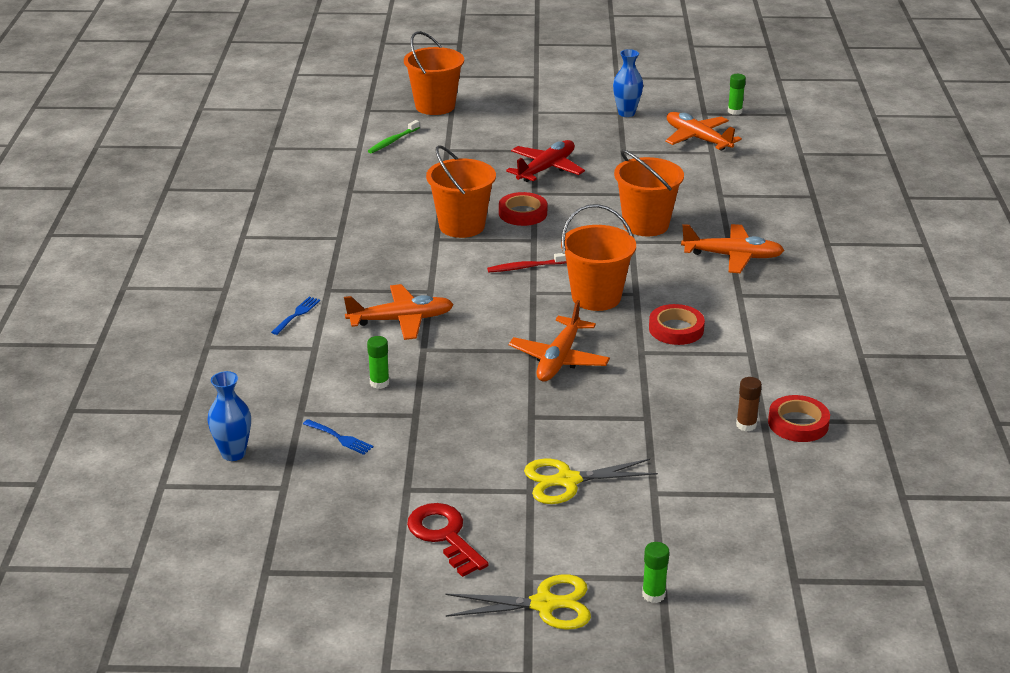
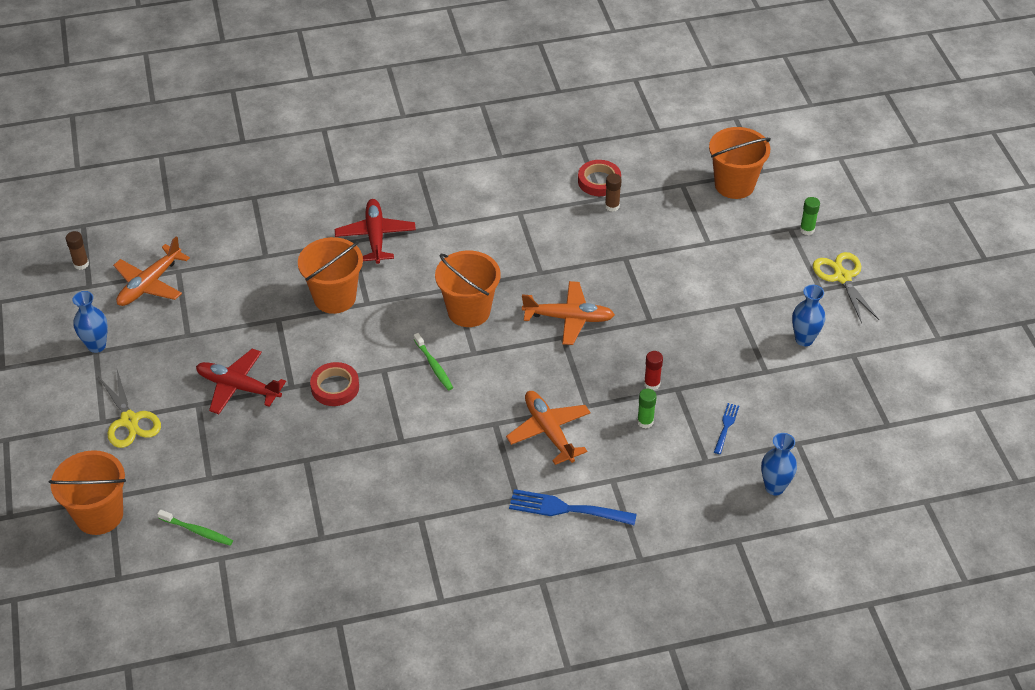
camera: 105 degrees left, 15 degrees up
(297, 314) = (566, 509): blue fork -> blue fork, size x1.85
(431, 398) = (652, 384): none -> red glue stick
(444, 535) = (804, 339): red key -> blue vase
(462, 226) = (371, 427): orange bucket -> orange bucket (734, 185)
(526, 267) = (434, 366): red toothbrush -> green toothbrush
(567, 481) = (716, 287): yellow scissors -> yellow scissors (129, 421)
(676, 329) = (500, 257): red tape -> none
(732, 256) = (375, 236): orange plane -> red plane
(734, 111) = (81, 264): green glue stick -> brown glue stick

